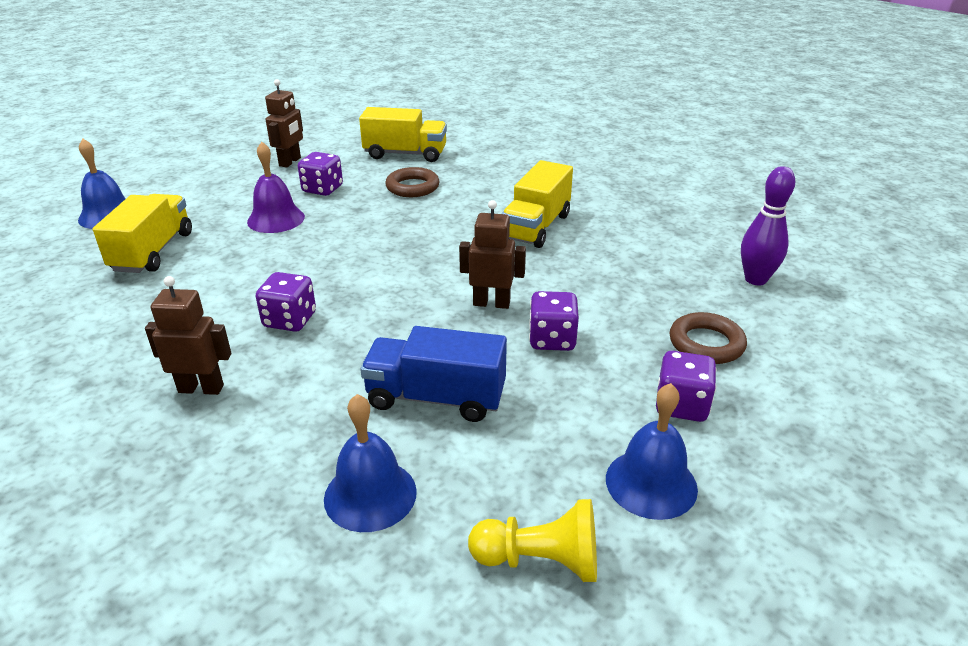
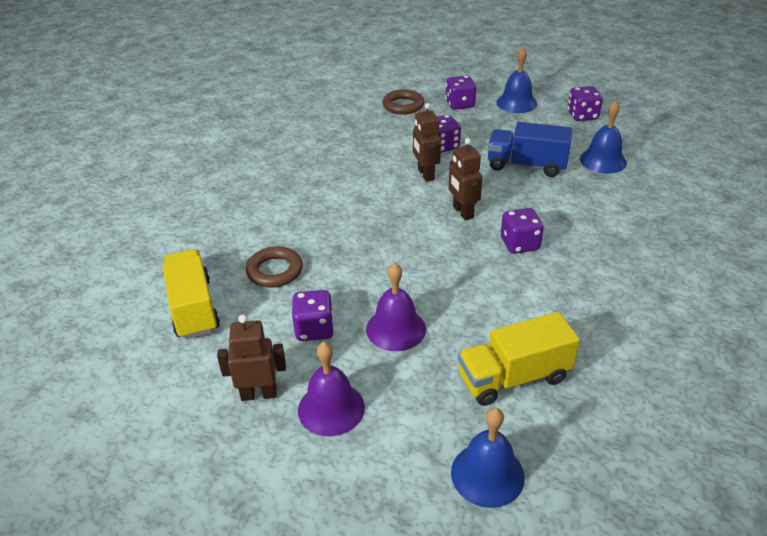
camera: 115 degrees left, 5 degrees up
(201, 388) = (611, 245): brown robot -> brown robot (462, 212)
(242, 180) = (331, 408): none -> purple bell
(436, 398) = (526, 165): blue truck -> blue truck turned 120 degrees clockwise
(536, 227) = (309, 185): yellow truck -> none
(540, 560) = (582, 116): yellow pawn -> purple dice
(755, 279) = (323, 101): purple bowling pin -> none

